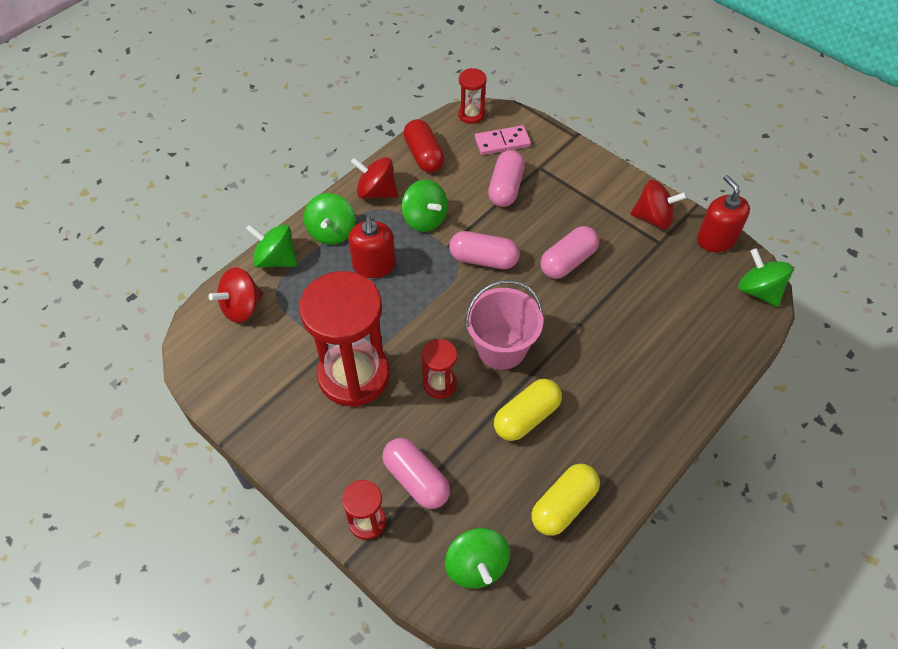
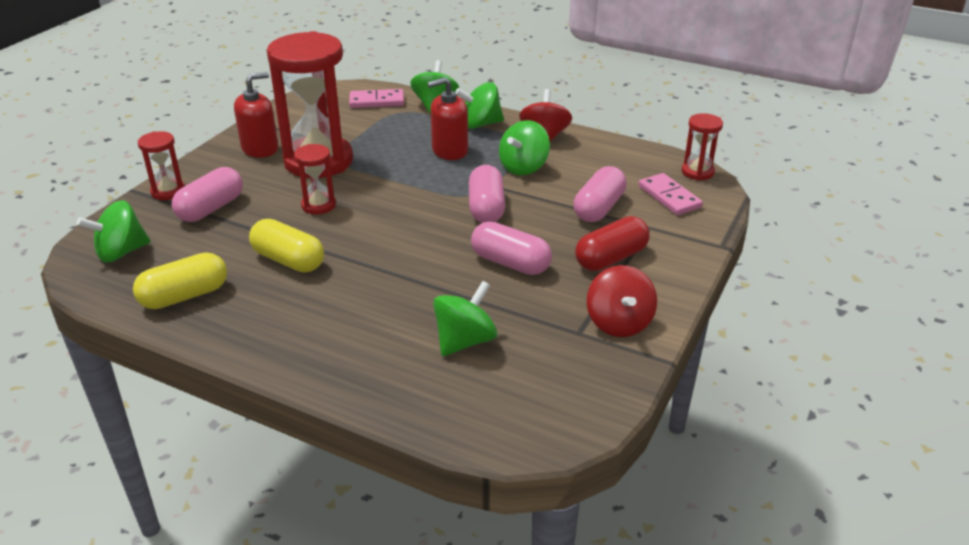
camera: 75 degrees right, 20 degrees down
(242, 307) = (377, 101): red spinning top -> pink domino
(424, 155) = (612, 154): red capsule -> red capsule (611, 258)
(501, 348) = (371, 234): pink bucket -> none
(506, 188) = (599, 208): pink capsule -> pink capsule turned 60 degrees counterclockwise
(563, 505) = (184, 296): yellow capsule -> yellow capsule turned 60 degrees counterclockwise
(716, 239) = (612, 384): red soap dispenser -> red soap dispenser (260, 148)
(758, 290) = (537, 434): green spinning top -> green spinning top (465, 341)

